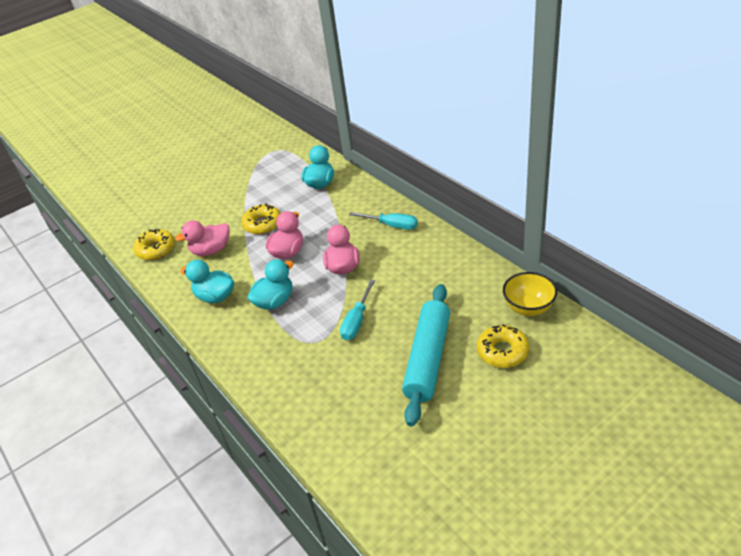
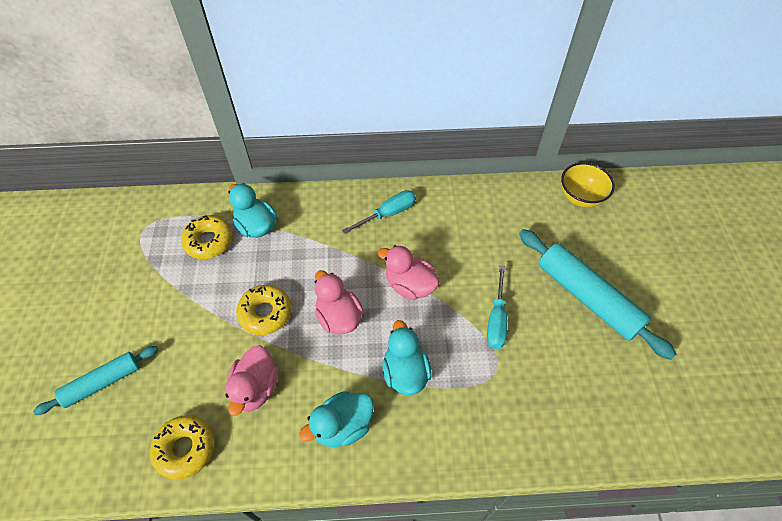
camera: 60 degrees left, 15 degrees up
(170, 200) = (102, 382): none -> turquoise rolling pin
(357, 321) = (496, 320): turquoise screwdriver -> turquoise screwdriver turned 45 degrees clockwise
(502, 351) = (616, 244): yellow donut -> yellow donut (209, 241)

